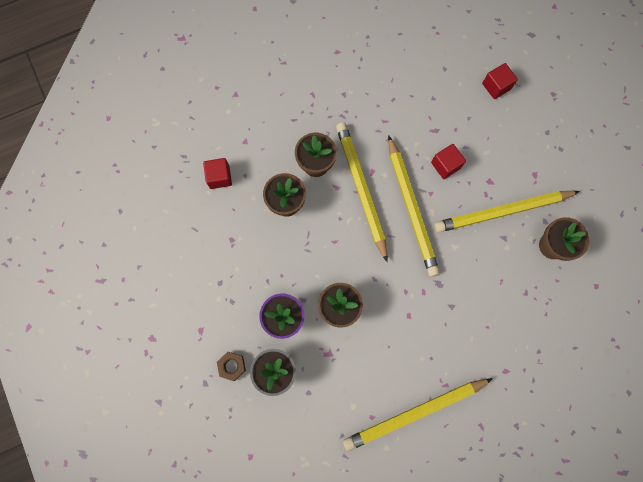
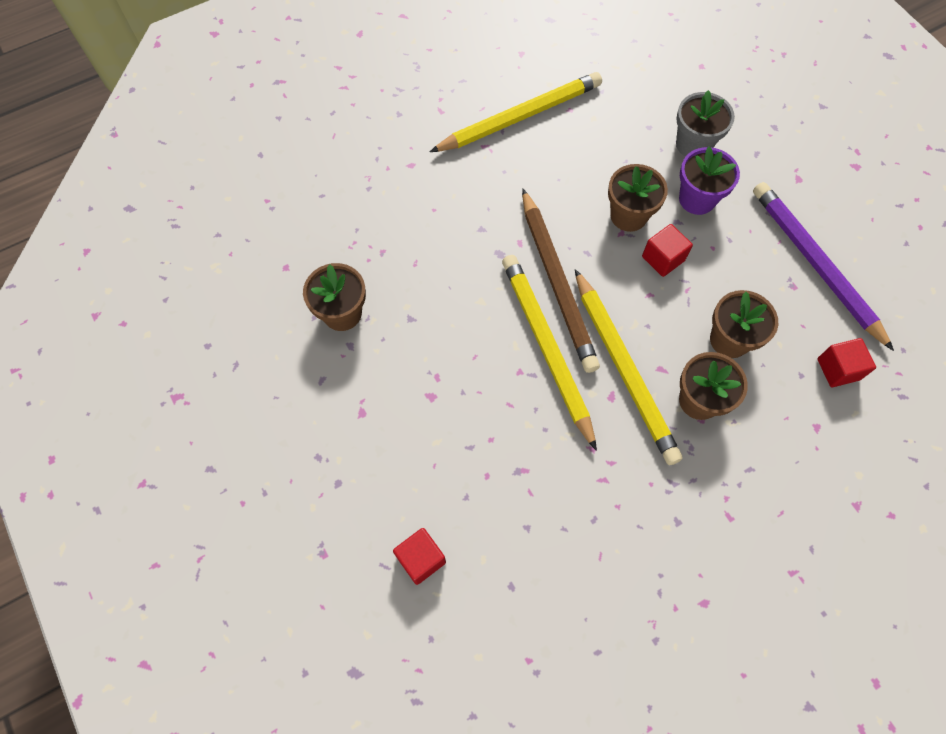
camera: 175 degrees right, 10 degrees down
(211, 255) = (815, 264): none -> purple pencil
(232, 366) = (748, 145): brown nut -> none
(399, 256) = (557, 283): none -> brown pencil
(445, 165) = (500, 415): red cube -> red cube (663, 258)
(502, 212) = (413, 353): yellow pencil -> none

